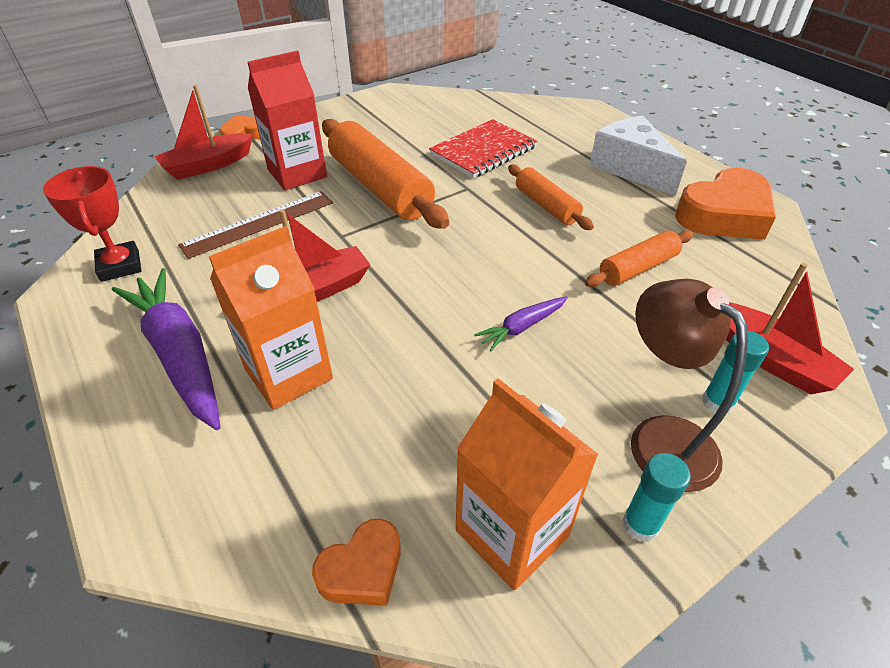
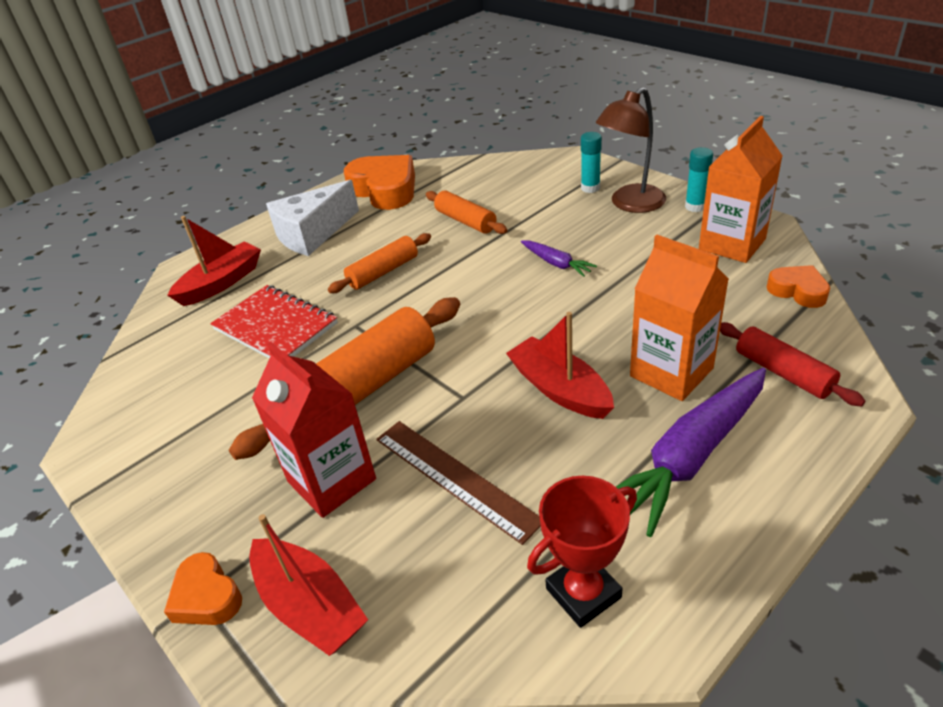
camera: 95 degrees left, 5 degrees down
(227, 472) = (783, 373): none -> red rolling pin
(769, 359) = (543, 173): red boat -> red boat (221, 283)

